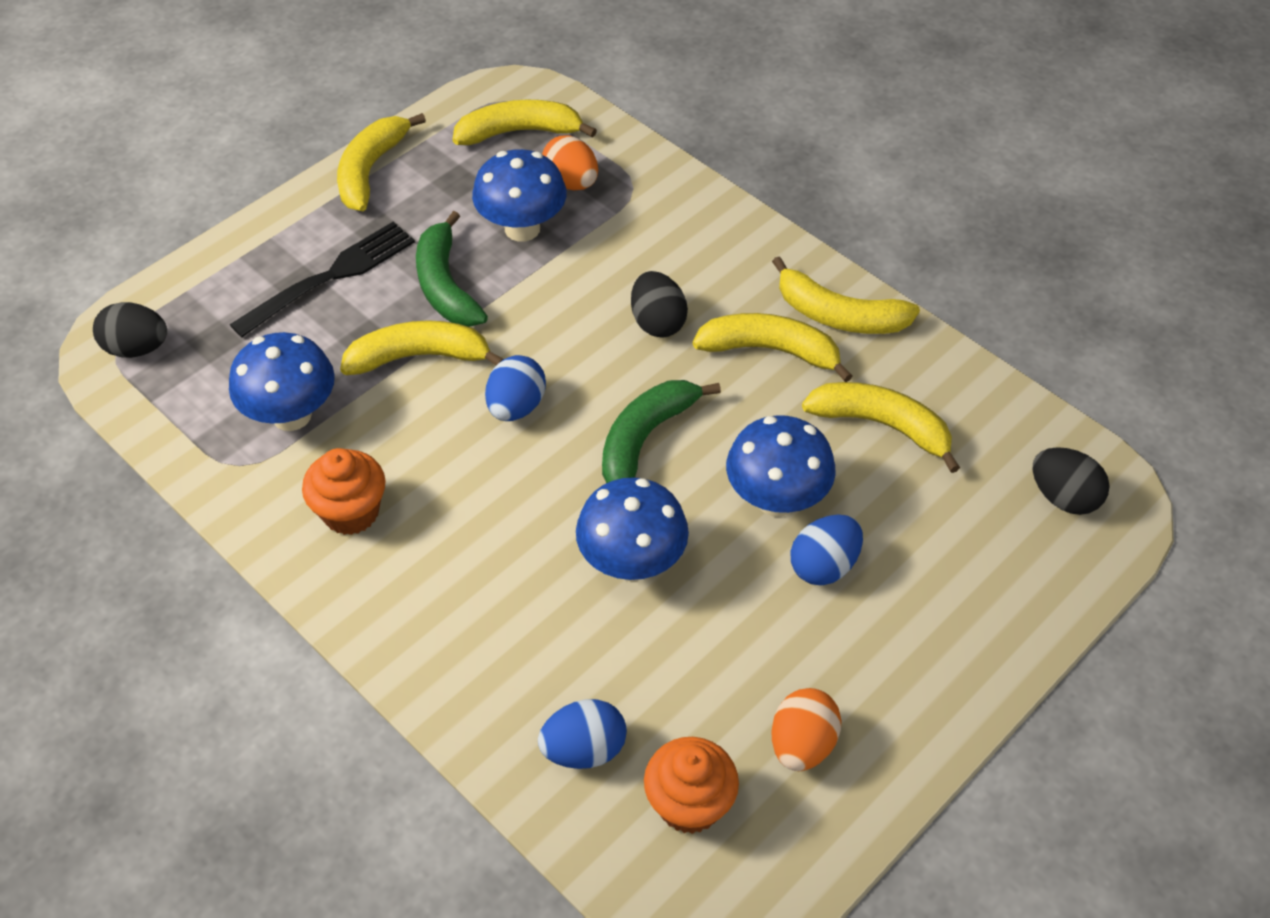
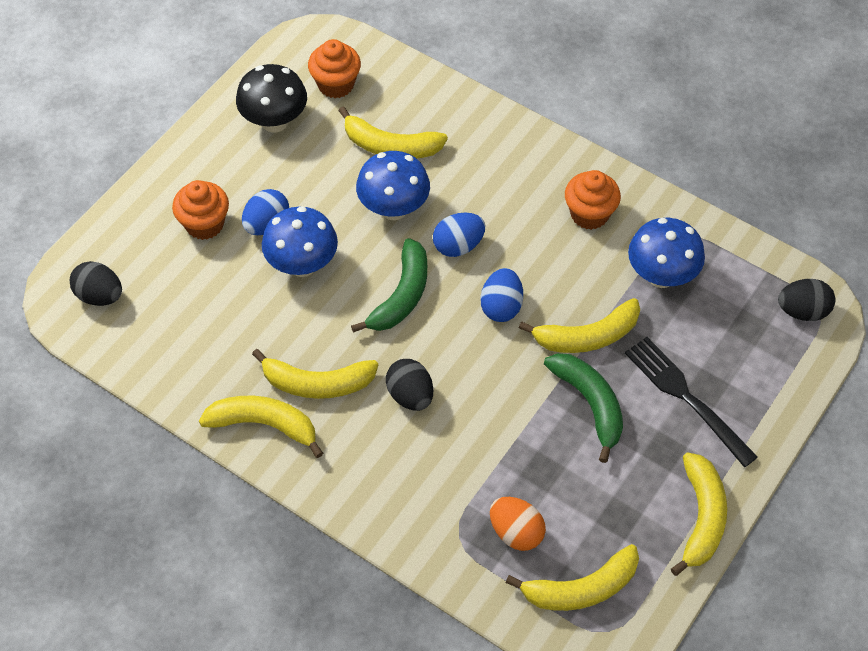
camera: 170 degrees right, 5 degrees up
(330, 277) = (686, 397): black fork -> black fork turned 105 degrees clockwise
(522, 228) = (545, 472): blue mushroom -> none
(584, 749) = (400, 102): blue egg -> blue egg (458, 246)
(802, 744) = (274, 121): orange egg -> black mushroom
(882, 425) = (228, 332): yellow banana -> yellow banana (390, 146)
(917, 580) = (204, 224): none -> orange cupcake

